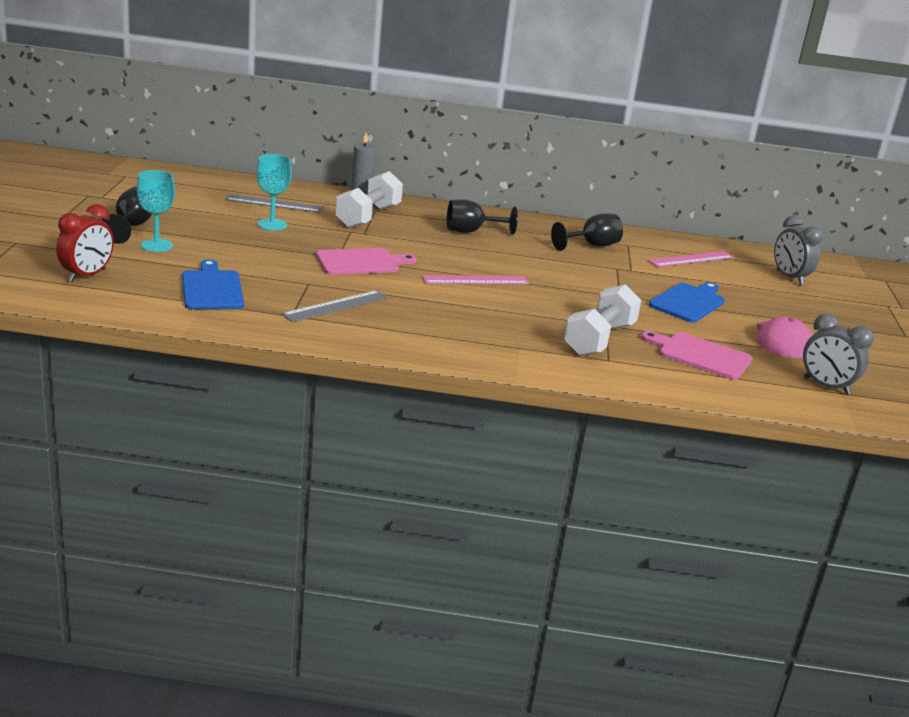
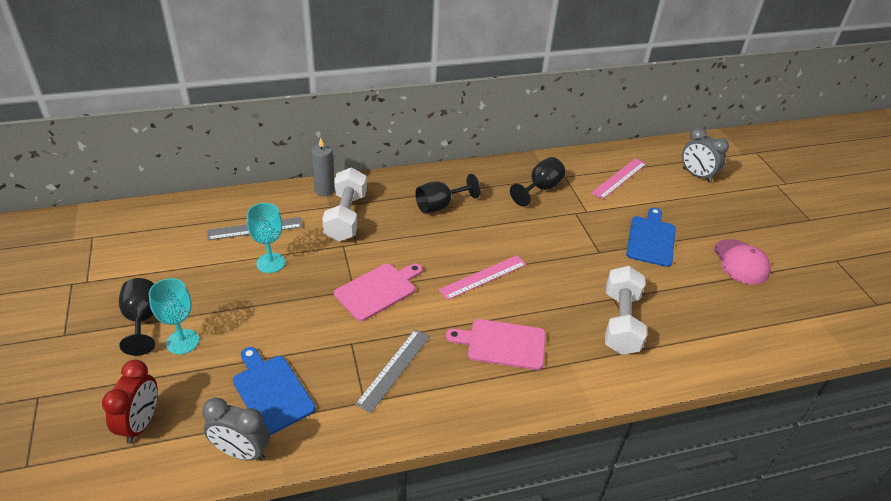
camera: 20 degrees left, 15 degrees up
(700, 355) = (701, 310): pink cutting board -> pink cutting board (502, 344)
(826, 386) = (803, 312): grey clock -> grey clock (242, 452)

